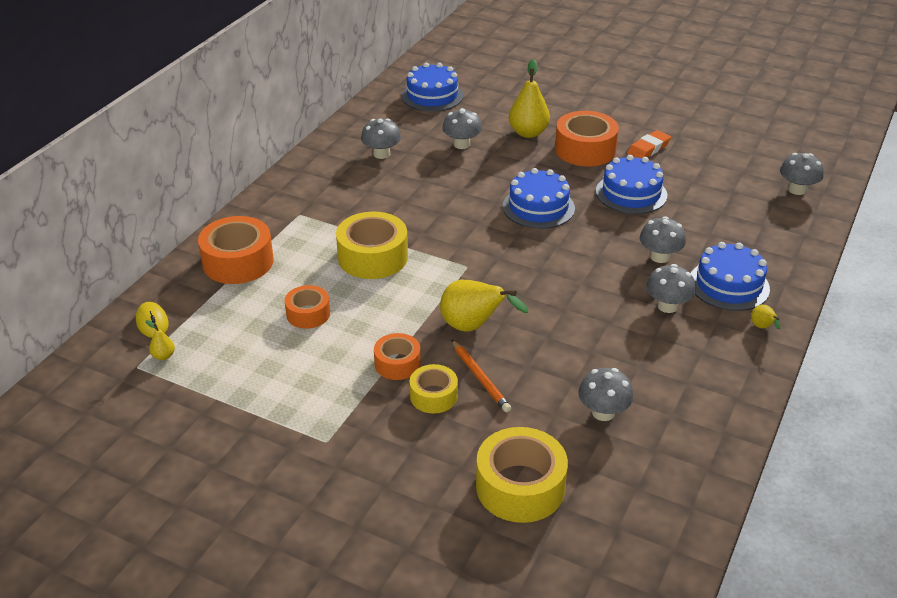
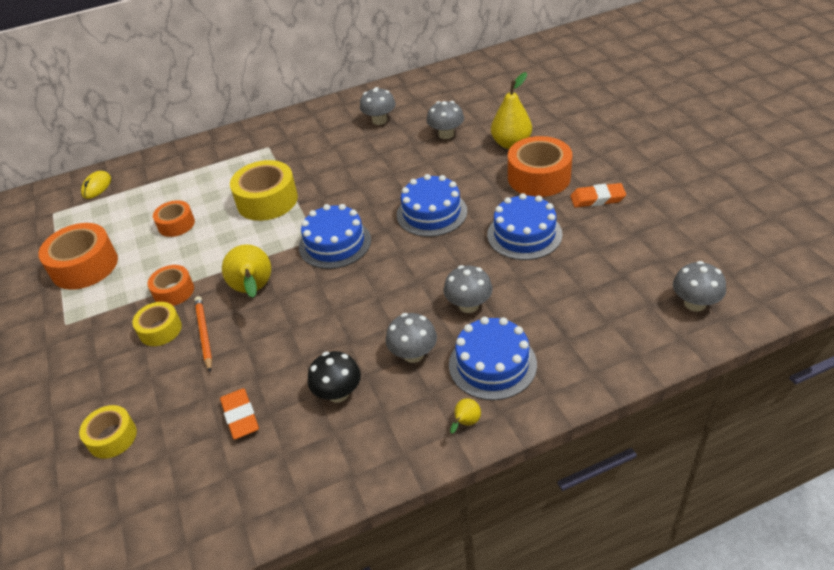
camera: 45 degrees right, 5 degrees up
(163, 356) = (72, 213): yellow pear -> none
(238, 262) = (190, 166): orange tape -> orange tape (84, 266)
(432, 96) = (479, 84): blue cake -> blue cake (335, 243)
(480, 378) = (204, 334): orange pencil -> orange pencil turned 150 degrees clockwise
(520, 487) = (112, 437): yellow tape -> yellow tape, size x0.59
(603, 412) = (240, 416): grey mushroom -> orange eraser
(652, 358) = (338, 393): none -> black mushroom

